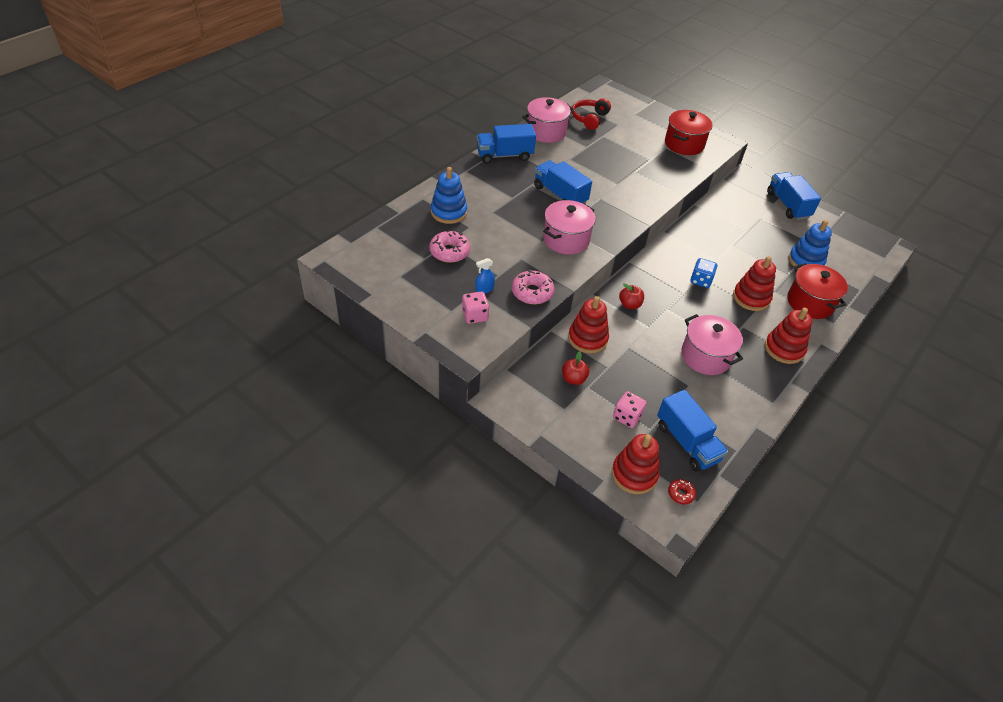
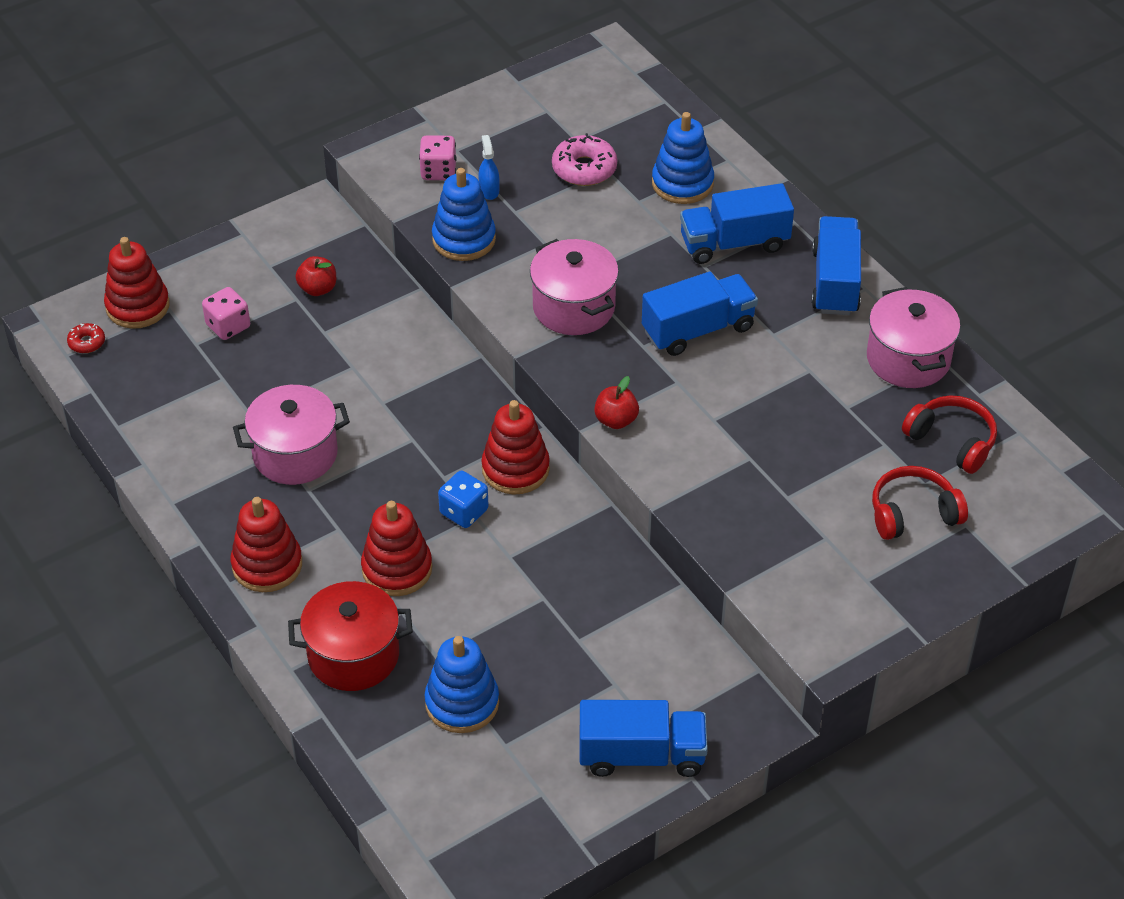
camera: 110 degrees right, 0 degrees up
(532, 292) = (464, 239): pink donut -> blue stacking toy
(587, 338) = (387, 324): red stacking toy -> red stacking toy (515, 469)
(629, 305) = (440, 395): red apple -> red apple (616, 420)
(636, 126) = (913, 513): none -> red headphones
(684, 144) = (832, 575): red pot -> none
(687, 442) = (157, 376): blue truck -> blue truck (734, 243)

